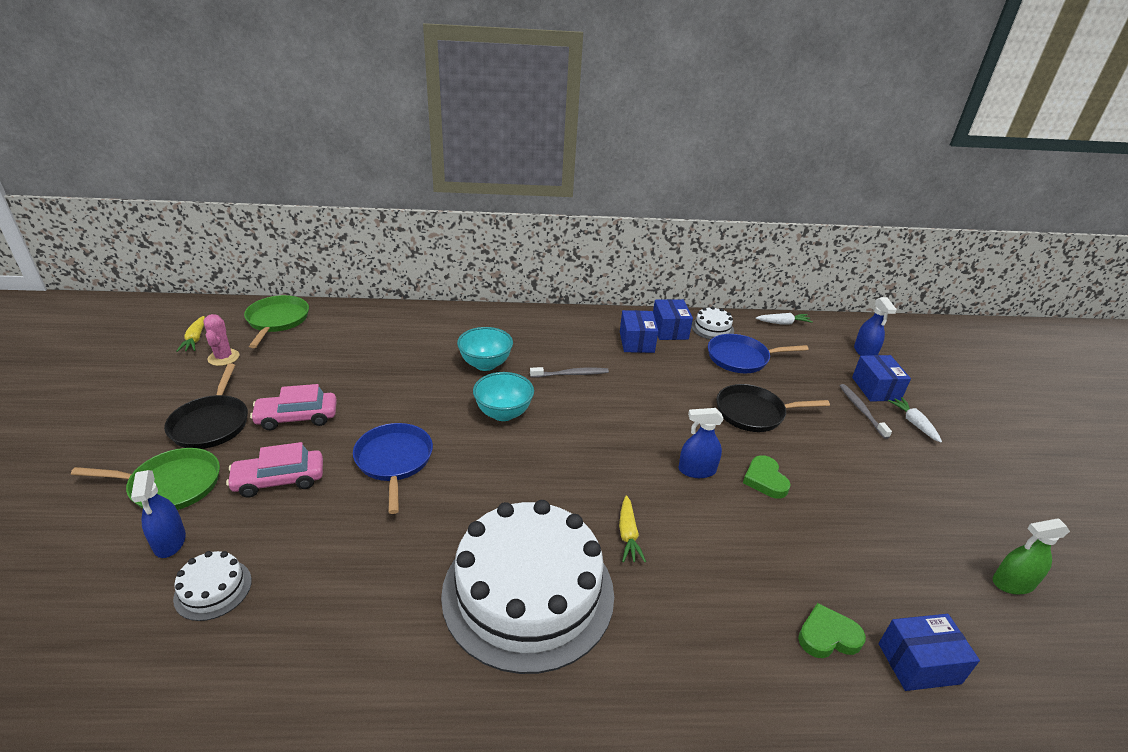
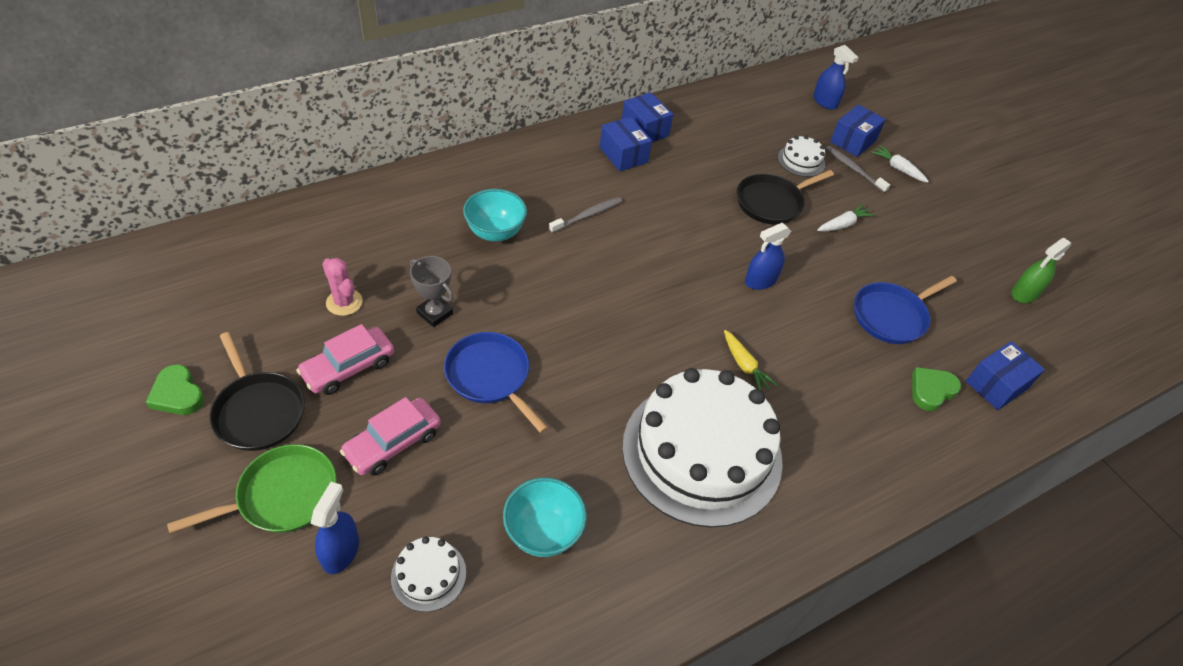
camera: 30 degrees left, 15 degrees up
(170, 542) = (340, 551): blue spray bottle -> blue spray bottle turned 120 degrees counterclockwise
(195, 339) = (130, 314): yellow carrot -> none
(223, 357) = (192, 326): pink cactus -> pink cactus (344, 302)
(277, 320) = (211, 254): green pan -> none
(391, 403) = (435, 313): none -> grey trophy
(503, 413) = (555, 284): turquoise bowl -> turquoise bowl (543, 532)
(712, 328) = (682, 115): white cake -> white cake (801, 161)
(741, 358) = (727, 143): blue pan -> blue pan (891, 316)
(765, 480) = (817, 269): green heart -> green heart (177, 394)
(783, 323) = (741, 88): white carrot -> white carrot (843, 224)
(876, 389) = (853, 141): blue box -> blue box turned 75 degrees clockwise

